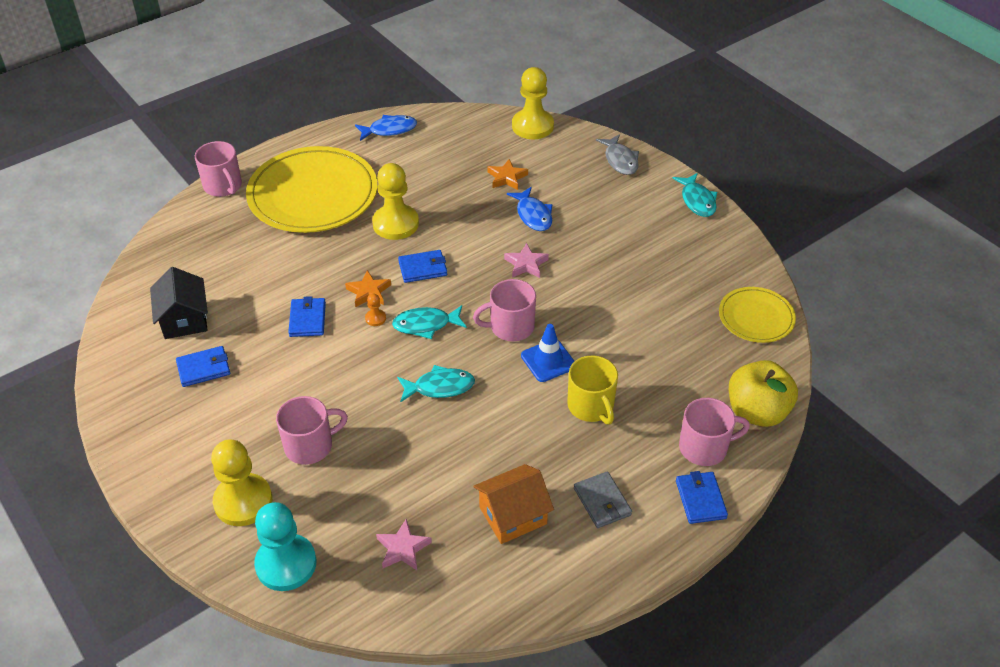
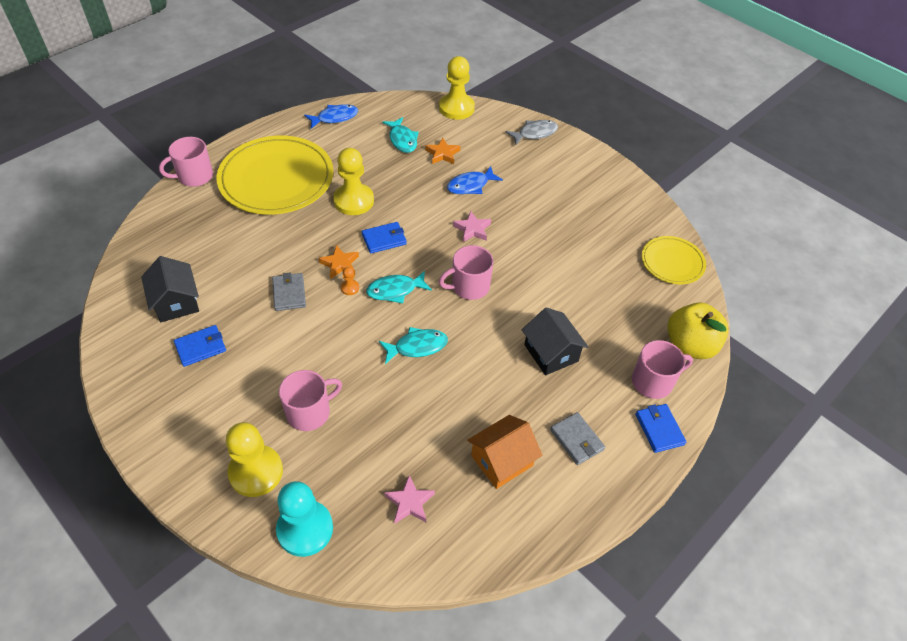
camera: 10 degrees left, 5 degrees up
(223, 186) = (194, 176): pink mug -> pink mug turned 105 degrees clockwise
(307, 319) = (289, 293): blue wallet -> grey wallet
(533, 215) = (470, 185): blue fish -> blue fish turned 90 degrees clockwise
(548, 361) = (507, 314): blue traffic cone -> none
(591, 406) = (551, 353): yellow mug -> black house
(620, 160) = (534, 133): grey fish -> grey fish turned 90 degrees counterclockwise
(697, 201) = (604, 164): turquoise fish -> turquoise fish (402, 140)

